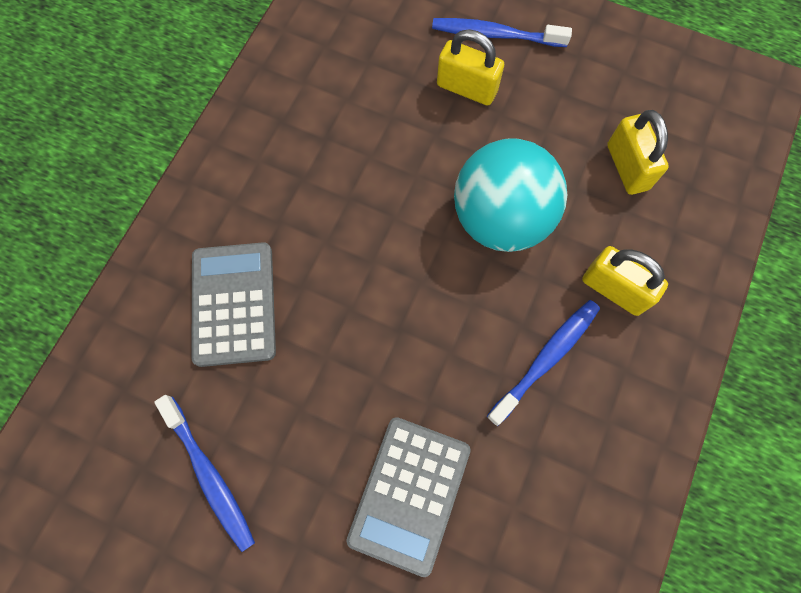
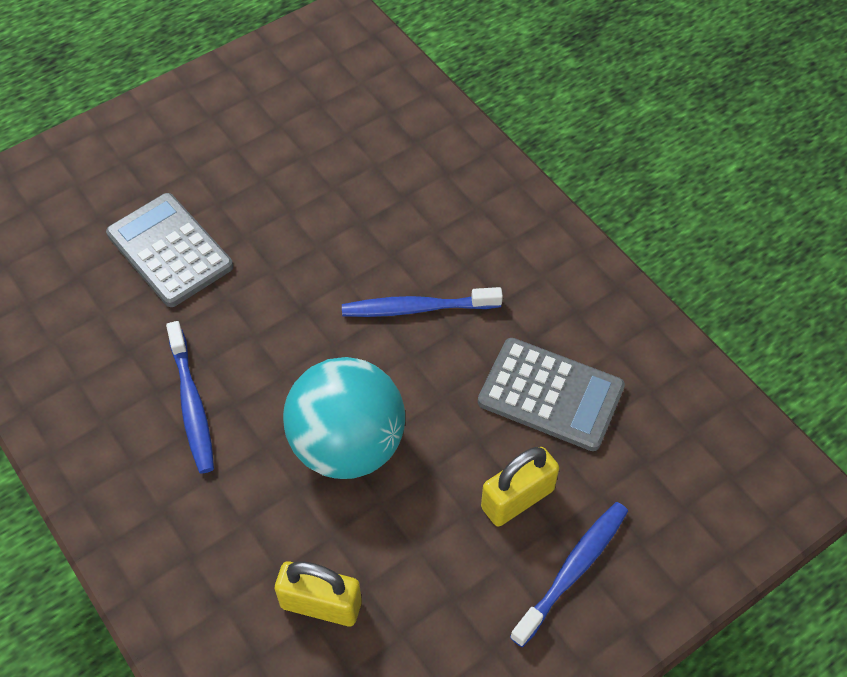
camera: 120 degrees right, 15 degrees down
(209, 474) = (284, 138): blue toothbrush -> blue toothbrush (418, 308)
(234, 304) = (410, 203): grey calculator -> grey calculator (550, 394)
(614, 289) = (207, 502): yellow padlock -> none

